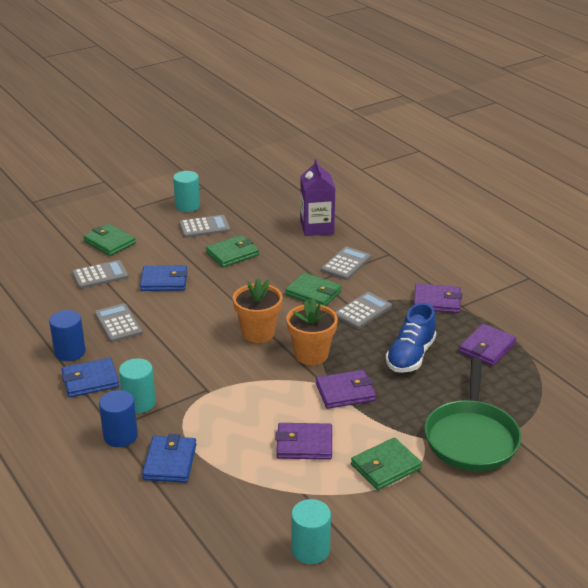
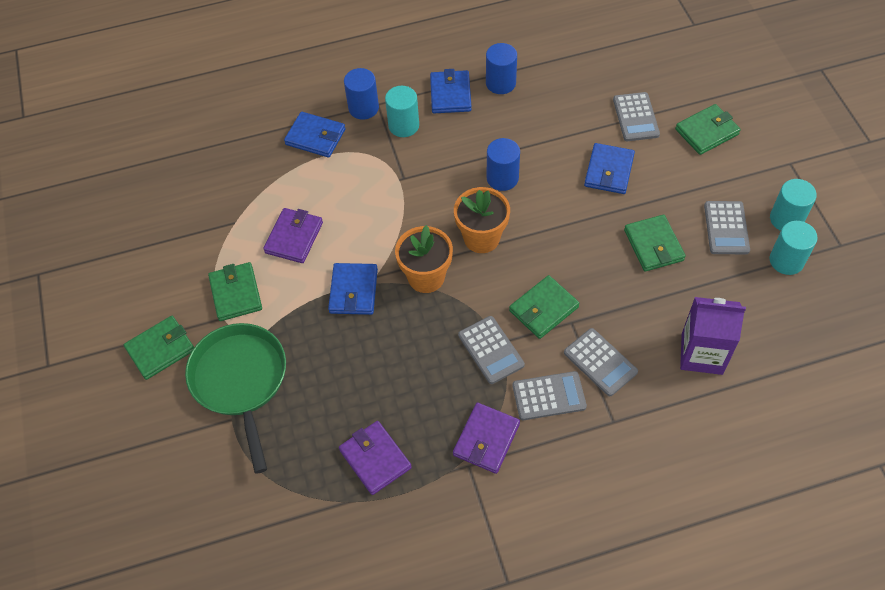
camera: 110 degrees right, 25 degrees up
(118, 323) = (537, 123): grey calculator -> grey calculator (549, 396)
(188, 332) = (502, 178): none -> blue cylinder
(310, 550) = (171, 212): turquoise cylinder -> turquoise cylinder (786, 261)
(345, 392) = (353, 291): purple wallet -> blue wallet
(410, 356) = (389, 371): blue shoe -> none
(471, 437) = (241, 381): green pan -> green pan turned 45 degrees clockwise
(473, 501) = (160, 349): none -> green wallet

